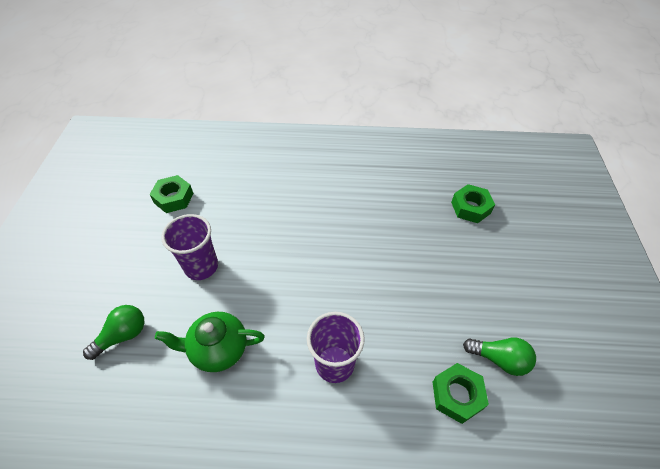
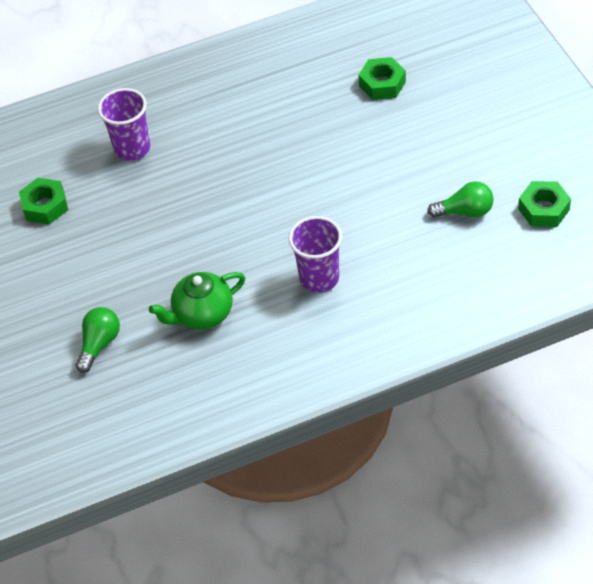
camera: 20 degrees left, 0 degrees up
(201, 266) = (131, 256): purple cup -> purple cup (132, 148)
(457, 395) = (439, 254): green nut -> green nut (543, 209)

